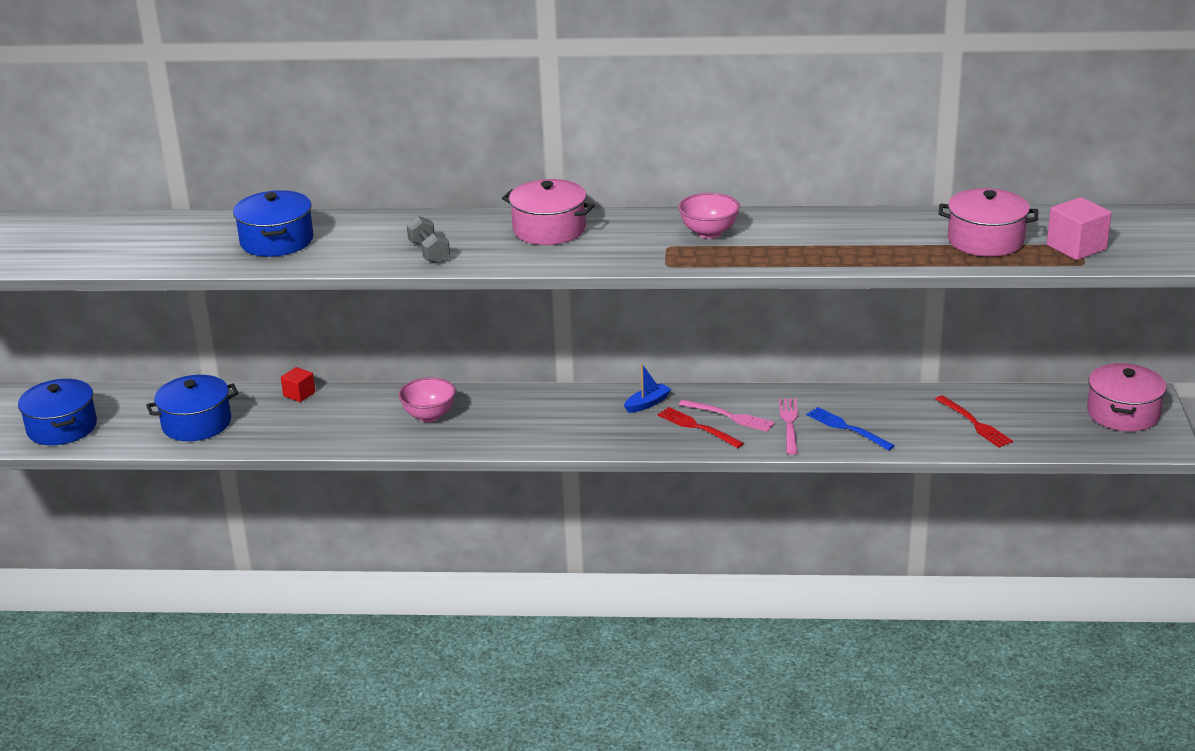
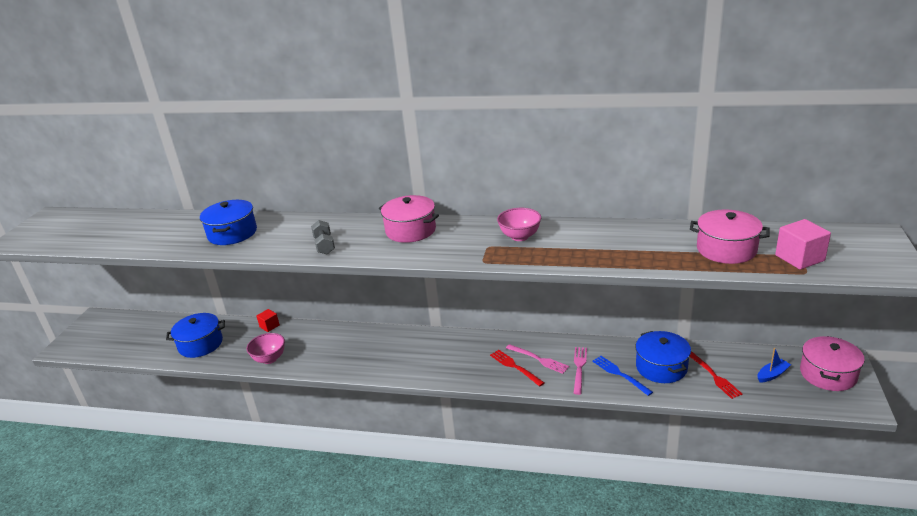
camera: 10 degrees right, 0 degrees up
(62, 427) = (123, 342): blue pot -> blue pot (661, 367)
(429, 416) = (342, 347): pink bowl -> pink bowl (269, 359)
(647, 403) = (485, 346): blue boat -> blue boat (772, 375)

